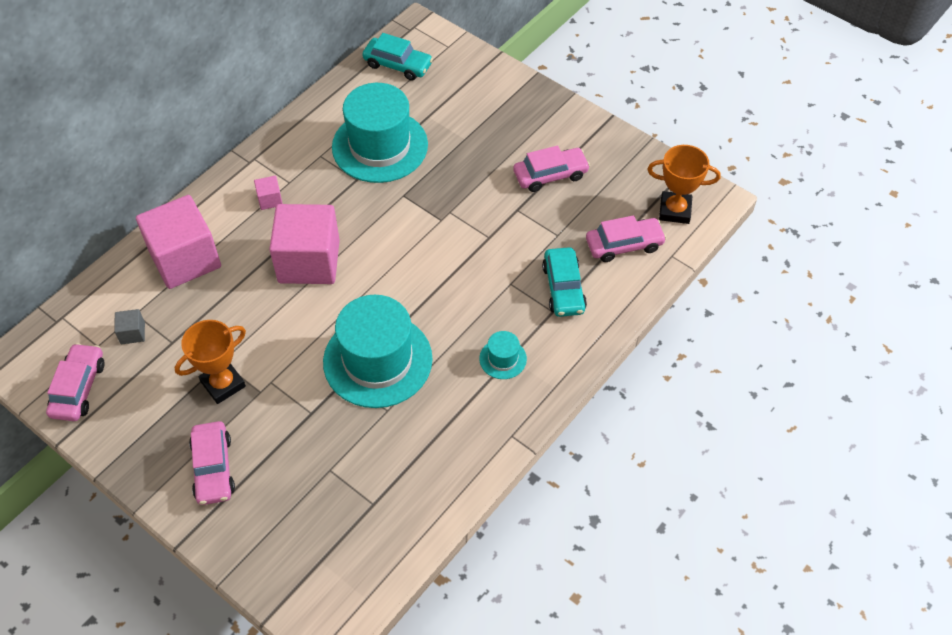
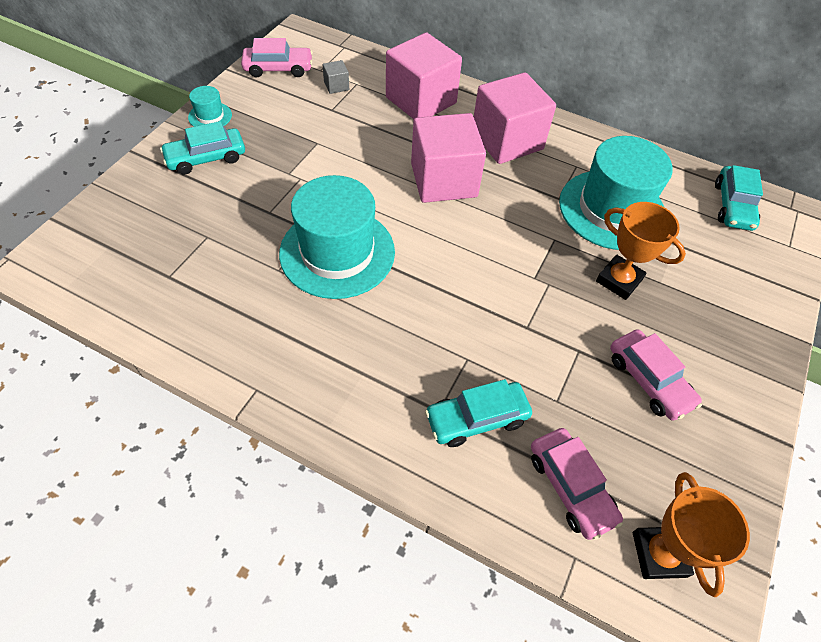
camera: 75 degrees right, 0 degrees up
(213, 468) = (206, 158): pink car -> turquoise car
(223, 384) = (293, 148): orange trophy -> orange trophy (619, 280)
(270, 199) = (507, 140): pink cube -> pink cube, size x2.47
(503, 359) = (359, 366): turquoise hat -> turquoise hat (210, 116)

